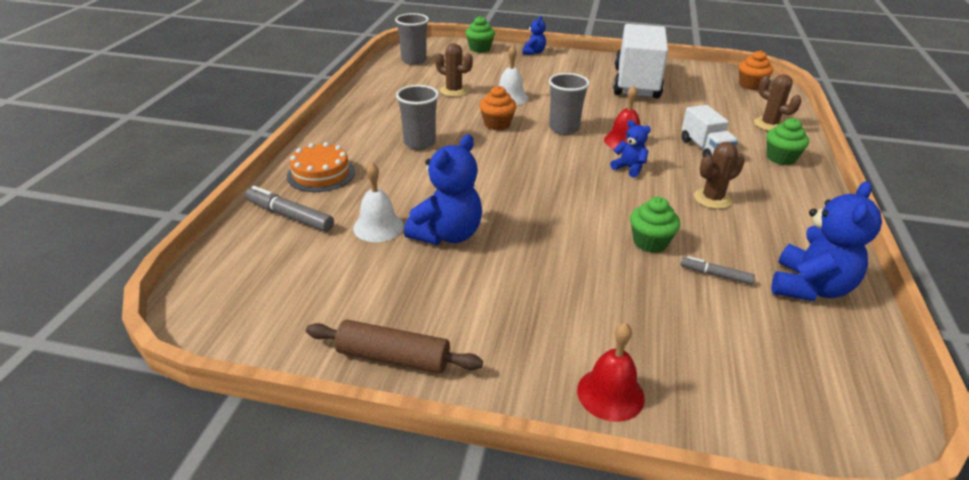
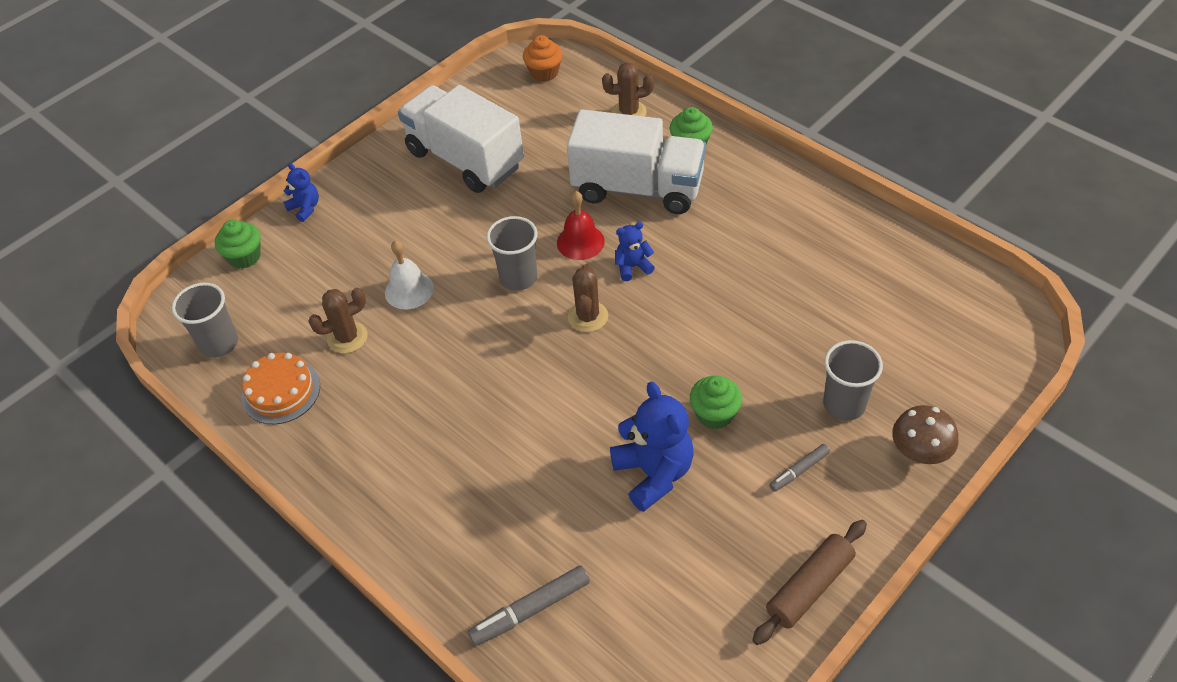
camera: 55 degrees left, 15 degrees up
(321, 174) = (457, 551): orange cake -> orange cake (281, 391)
(378, 227) = (603, 530): white bell -> none
(419, 143) = (454, 426): grey cup -> grey cup (844, 404)
(497, 124) = (464, 333): orange cupcake -> none
(610, 394) = (920, 451): red bell -> brown mushroom
(650, 242) = (758, 320): green cupcake -> green cupcake (714, 414)
(705, 149) = (638, 188): white truck -> white truck, size x1.91
(712, 199) = (722, 236): brown cactus -> brown cactus (588, 317)
(715, 275) = (825, 303): grey marker -> grey marker (799, 471)
(809, 287) = (871, 253): blue teddy bear -> none

